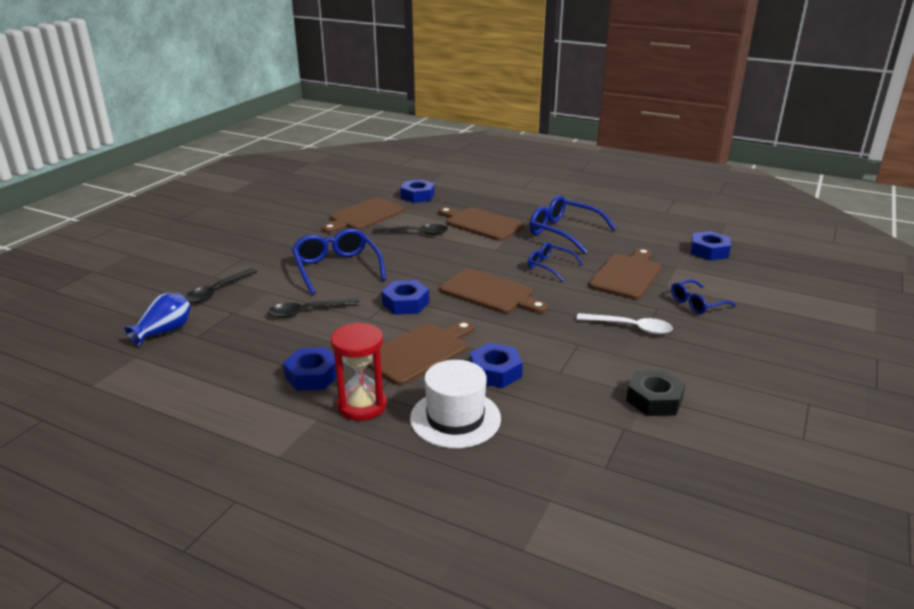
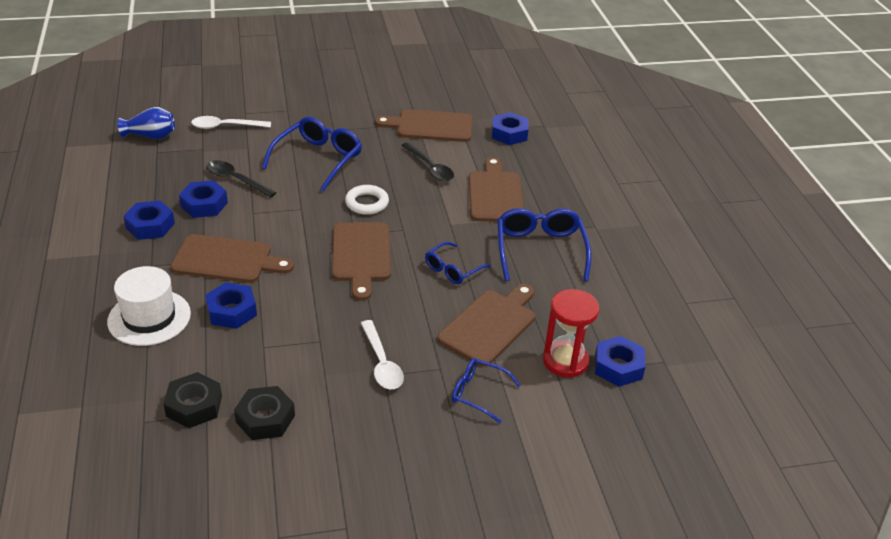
camera: 50 degrees right, 10 degrees up
(217, 291) = (225, 126): black spoon -> white spoon
(362, 405) = (130, 266): red hourglass -> red hourglass (565, 361)
(405, 303) = (296, 219): blue nut -> blue nut (204, 204)
(426, 269) = (367, 203): none -> white ring
(549, 266) = (453, 269): blue glasses -> blue glasses turned 135 degrees counterclockwise
(607, 431) = (194, 406): none -> black nut
(626, 275) = (490, 325): brown cutting board -> brown cutting board turned 45 degrees counterclockwise

